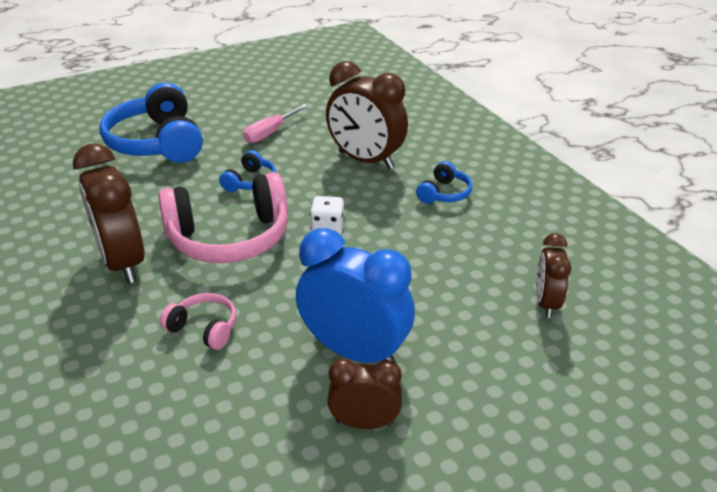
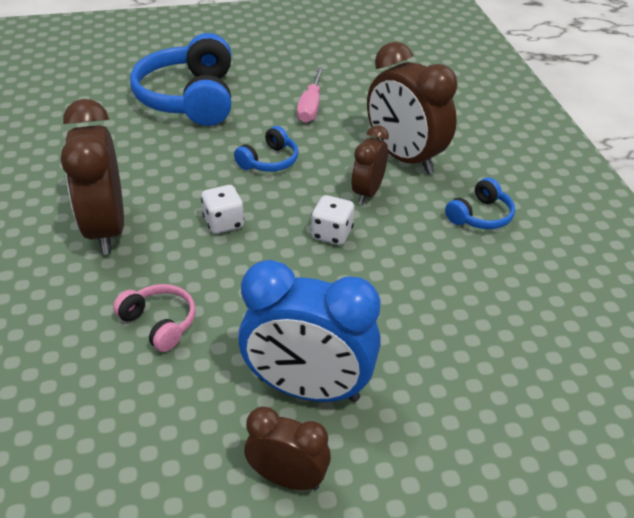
camera: 15 degrees right, 5 degrees up
(229, 238) = (224, 223): pink headphones -> white dice
(269, 133) = (310, 107): pink screwdriver -> pink screwdriver turned 45 degrees counterclockwise
(354, 351) = (308, 389): blue clock -> blue clock turned 150 degrees clockwise
(546, 303) = (553, 380): brown clock -> brown clock (367, 192)

